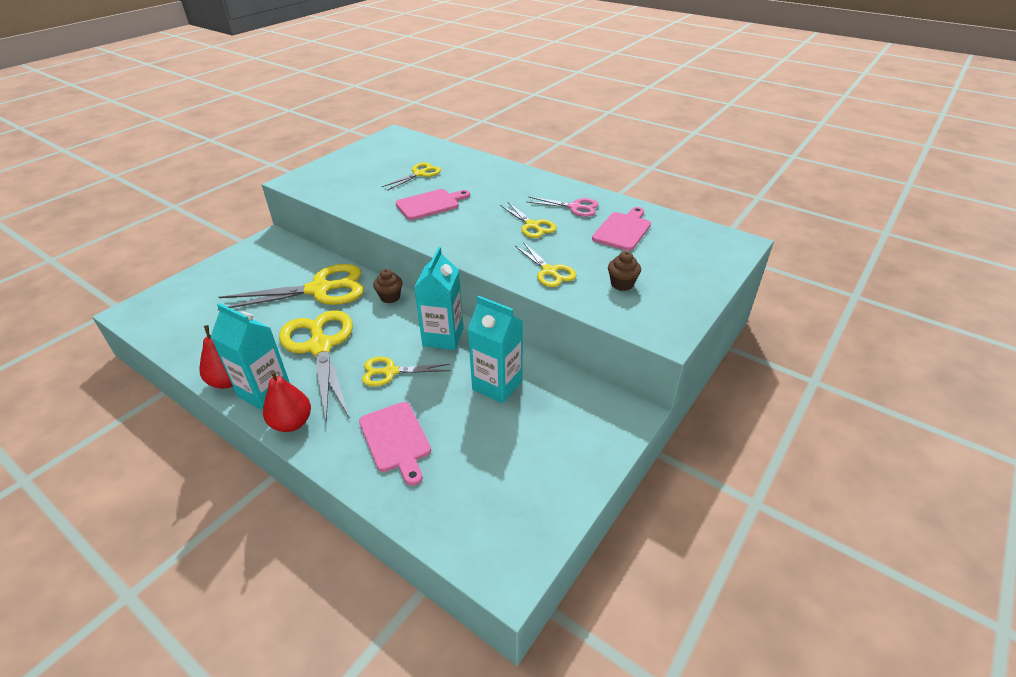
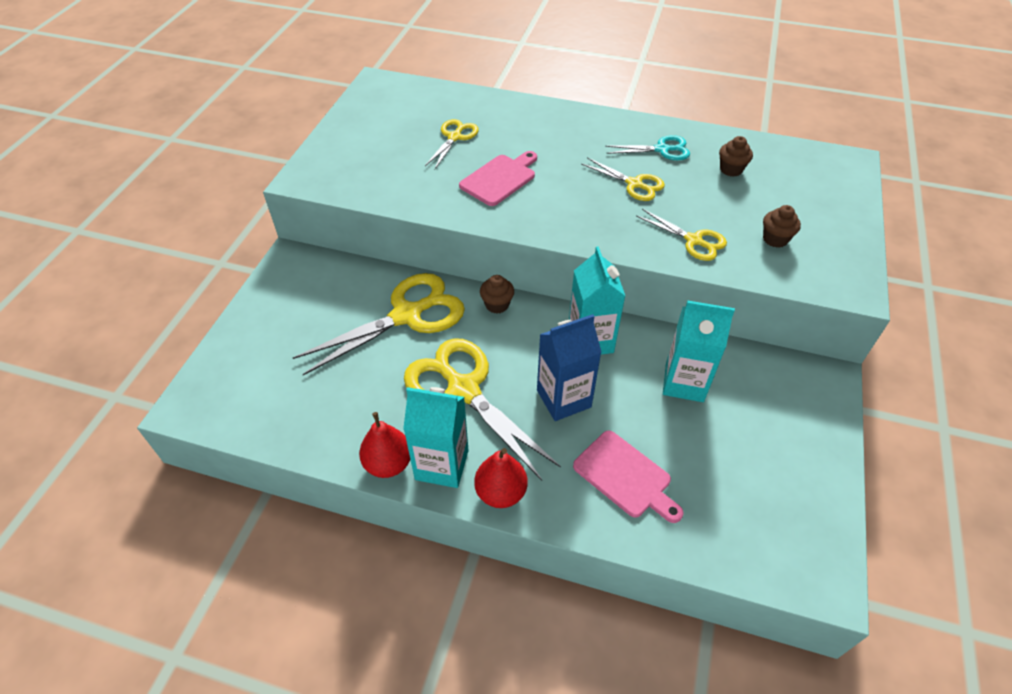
camera: 20 degrees left, 10 degrees up
(390, 372) = (563, 399): yellow scissors -> blue carton
(574, 207) = (662, 149): pink scissors -> turquoise scissors
(623, 230) = (731, 169): pink cutting board -> brown cupcake

